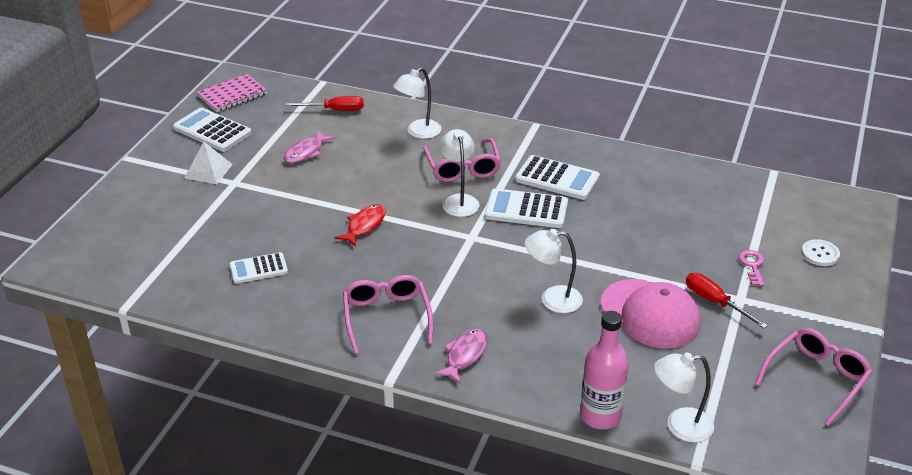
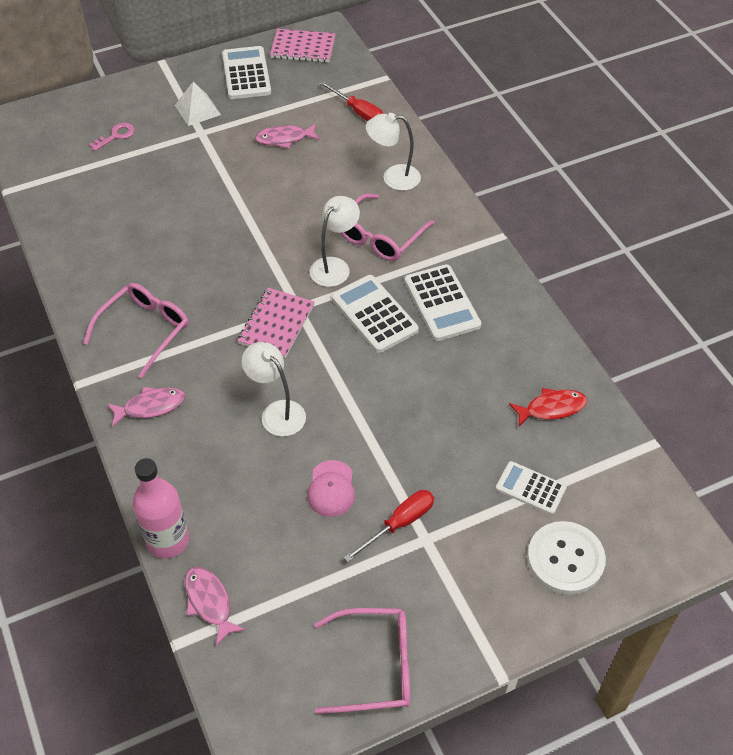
camera: 45 degrees right, 15 degrees up
(258, 269) = (120, 221): white calculator -> white calculator (530, 488)
(364, 225) = (236, 237): red fish -> red fish (551, 408)
(473, 254) = (276, 324): none -> pink notebook
(650, 314) = (331, 489): pink cap -> pink cap, size x0.54
(680, 426) = (210, 602): white lamp -> pink fish
(715, 302) = (399, 524): red screwdriver -> red screwdriver turned 45 degrees clockwise
(752, 266) = (484, 518): pink key -> pink key (116, 136)
(820, 254) = (565, 559): white button -> white button, size x1.68

